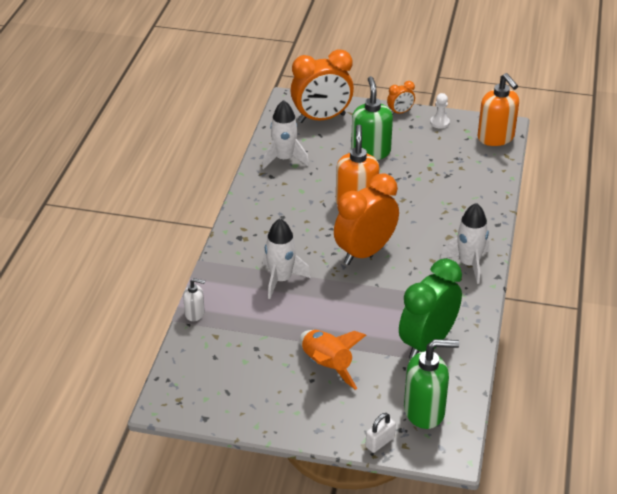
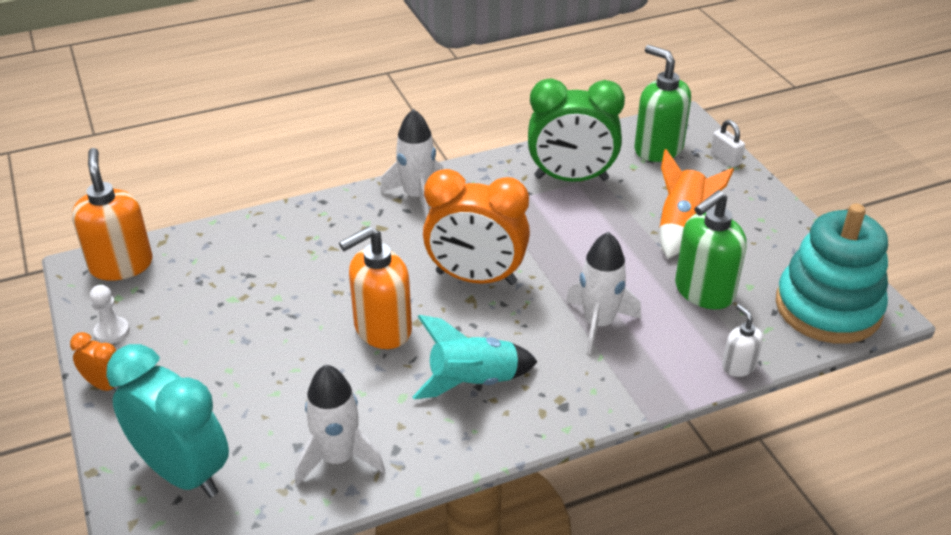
camera: 125 degrees left, 0 degrees up
(192, 383) = (828, 308): none -> turquoise stacking toy
(287, 216) = (473, 382): none -> turquoise rocket
(321, 118) = (183, 472): orange clock -> turquoise clock
(370, 152) = (244, 370): green soap dispenser -> green soap dispenser (703, 292)
(380, 442) = (725, 158): white padlock -> white padlock turned 45 degrees clockwise
(496, 138) = (121, 265): orange soap dispenser -> orange soap dispenser turned 45 degrees counterclockwise

